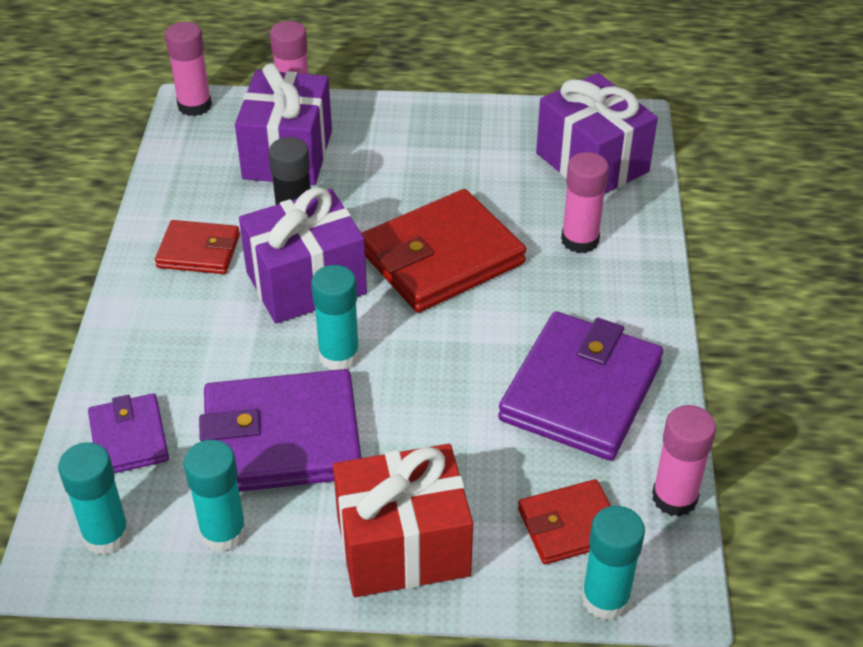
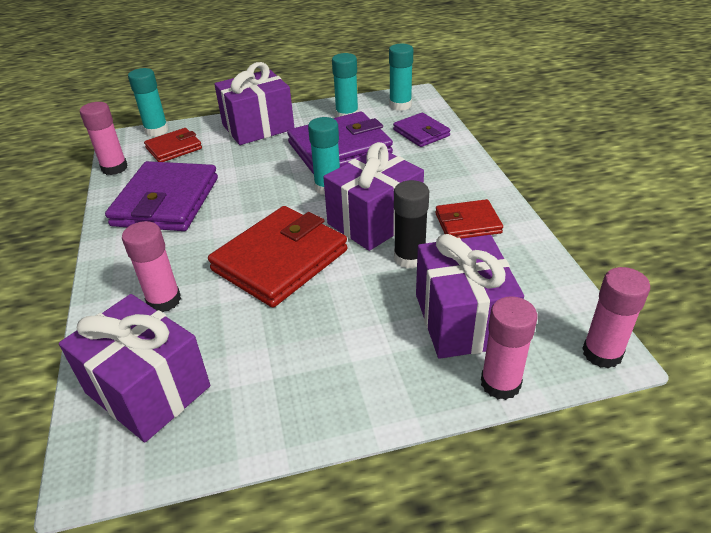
camera: 165 degrees right, 5 degrees down
(403, 546) = (258, 127): red gift -> purple gift

